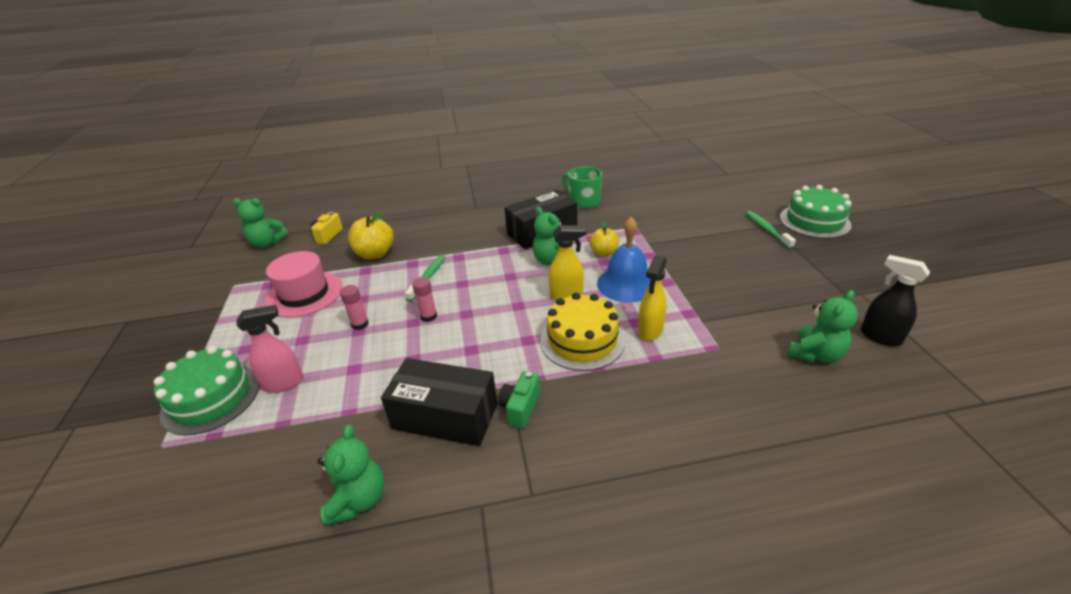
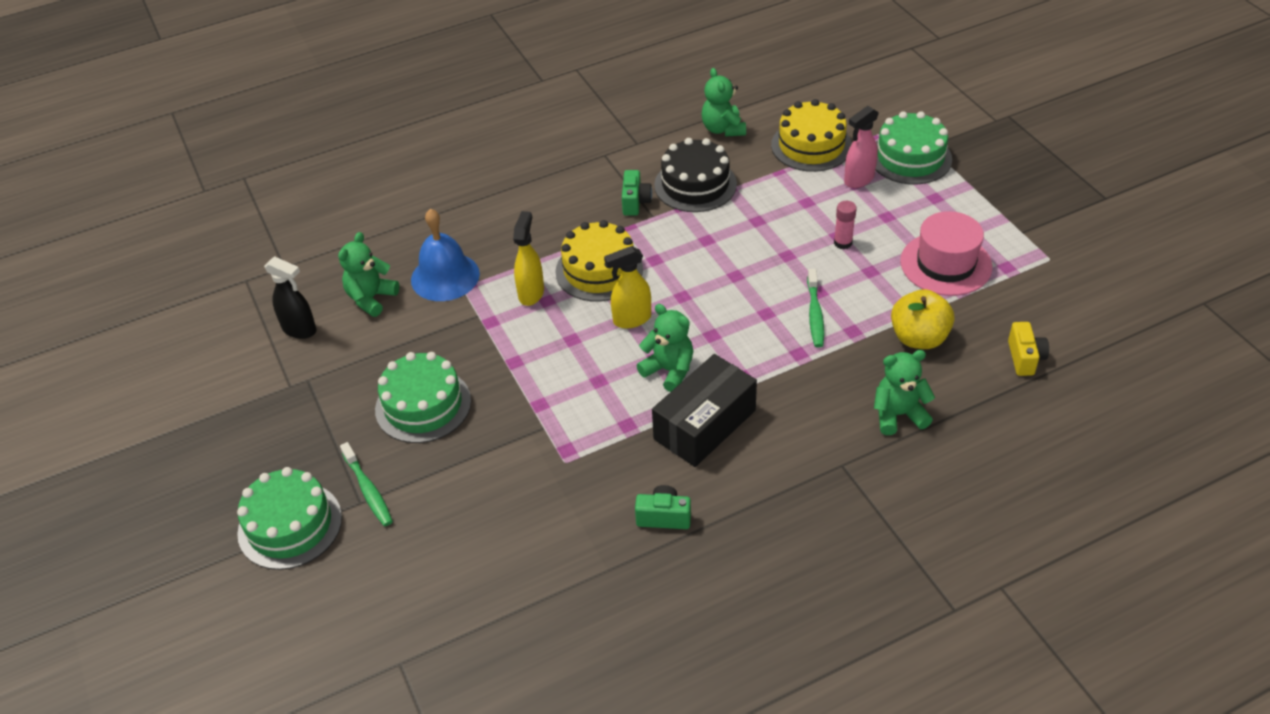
camera: 165 degrees right, 10 degrees up
(267, 243) = (1098, 328): green teddy bear -> green teddy bear (898, 415)
(284, 441) = (811, 145): none -> yellow cake
(428, 316) = (775, 265): pink glue stick -> none
(445, 416) = (695, 184): black box -> black cake
(583, 201) = (664, 517): green mug -> green camera
(604, 253) = (602, 398): yellow apple -> none
(626, 284) = (564, 350): blue bell -> blue bell (445, 276)
(739, 266) = (423, 405): none -> green cake

